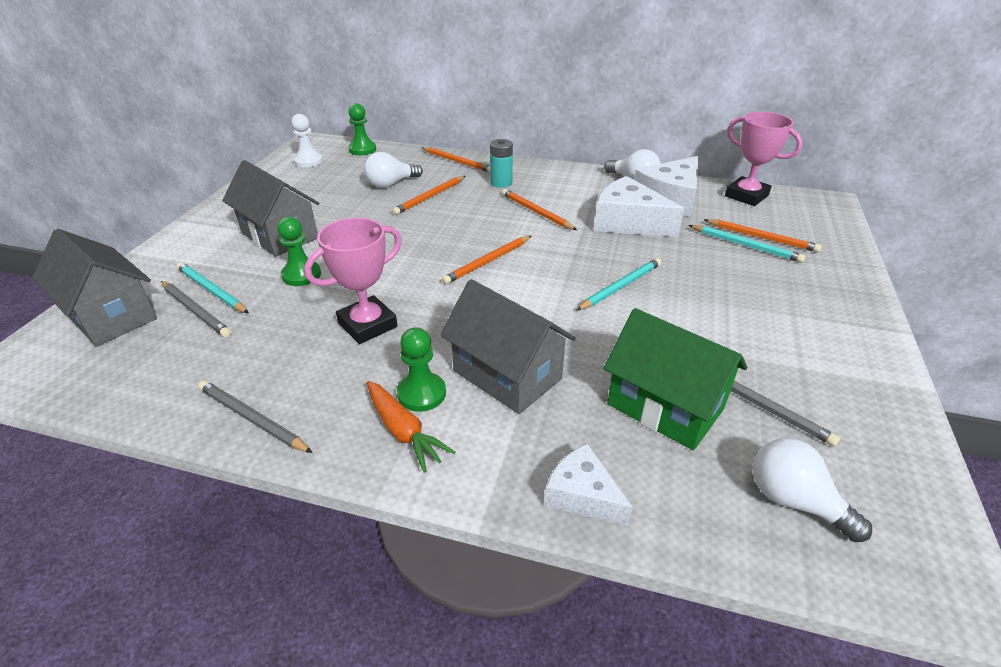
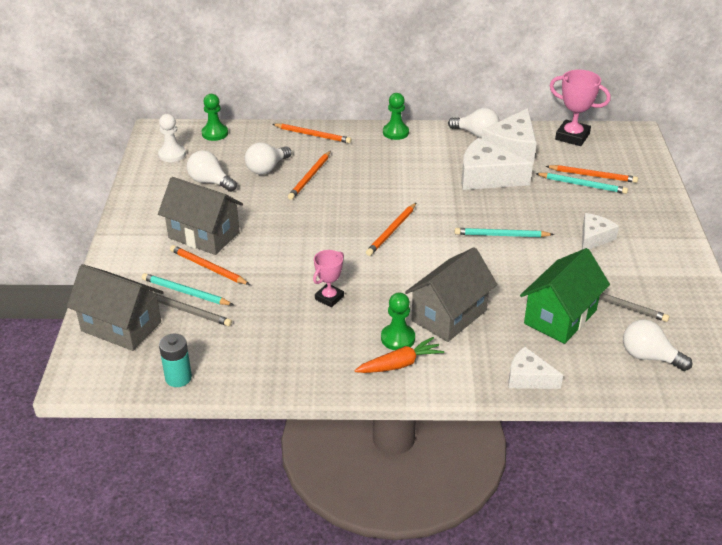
camera: 15 degrees left, 0 degrees up
(252, 419) = (292, 376): grey pencil -> none
(301, 275) = (249, 267): green pawn -> green pawn (395, 132)
(326, 188) = (210, 182): none -> white light bulb
(367, 325) = (329, 298): pink trophy -> pink trophy, size x0.63
(404, 432) = (400, 364): orange carrot -> orange carrot turned 60 degrees counterclockwise
(501, 183) = (364, 153): turquoise battery -> turquoise battery (178, 378)
(507, 375) = (449, 315): grey house -> grey house turned 75 degrees counterclockwise
(536, 212) = (408, 178): orange pencil -> orange pencil (208, 267)
(620, 286) = (501, 235): turquoise pencil -> turquoise pencil turned 120 degrees counterclockwise
(665, 406) = (560, 317): green house -> green house turned 75 degrees counterclockwise
(745, 308) = (594, 238): none -> white cheese

